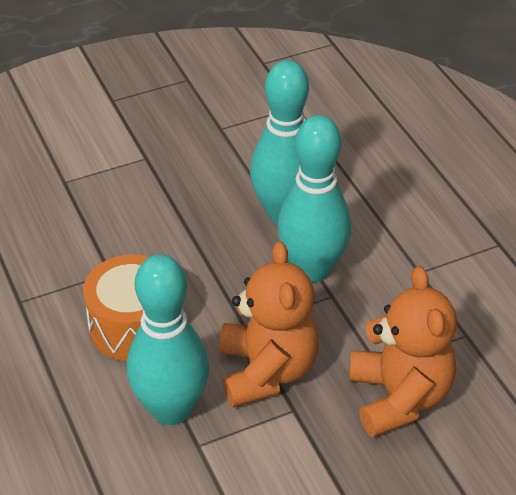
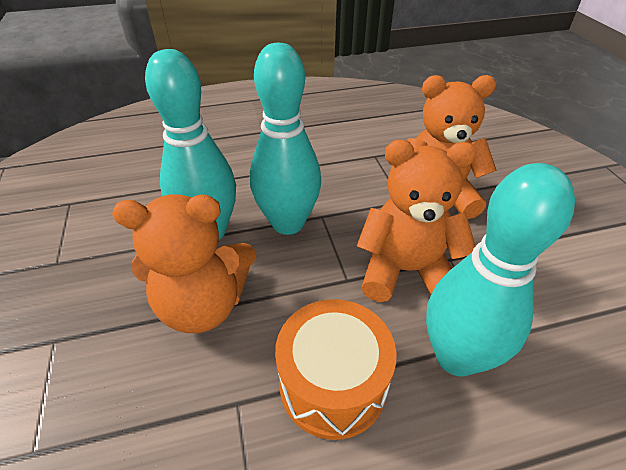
camera: 80 degrees left, 0 degrees up
(194, 231) = (203, 305): none -> orange teddy bear

